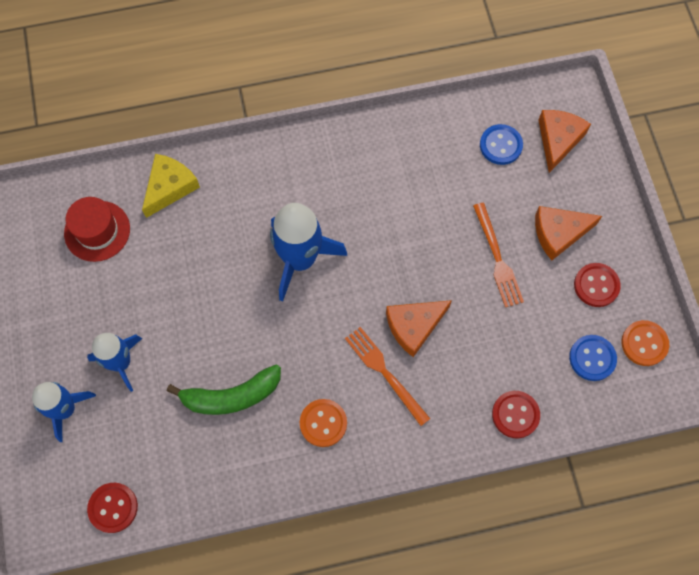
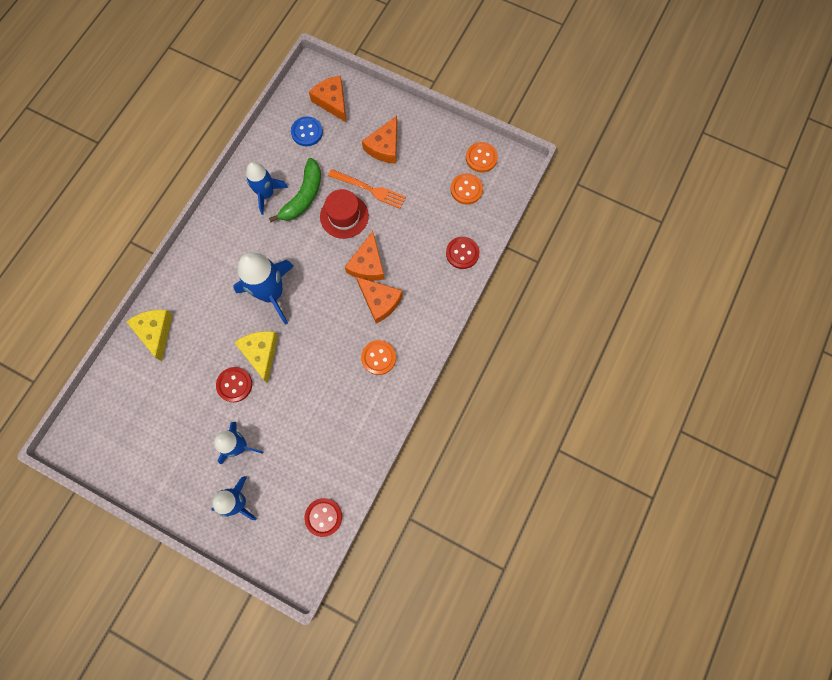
camera: 50 degrees left, 5 degrees up
(97, 231) = (142, 397): red hat -> red hat (344, 216)
(230, 302) = (261, 353): none -> yellow cheese
(231, 396) = (318, 396): green banana -> green banana (303, 196)
(385, 373) = (380, 301): orange fork -> orange cheese
(398, 165) = (266, 194): none -> blue rocket
(592, 358) = (466, 189): blue button -> orange button
(596, 285) = (430, 153): red button -> red button (234, 385)

